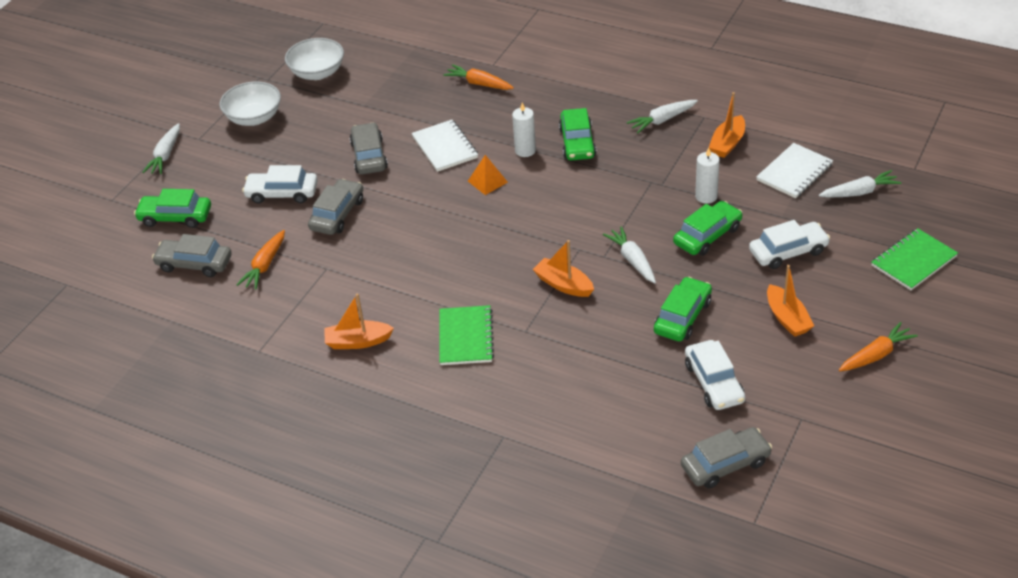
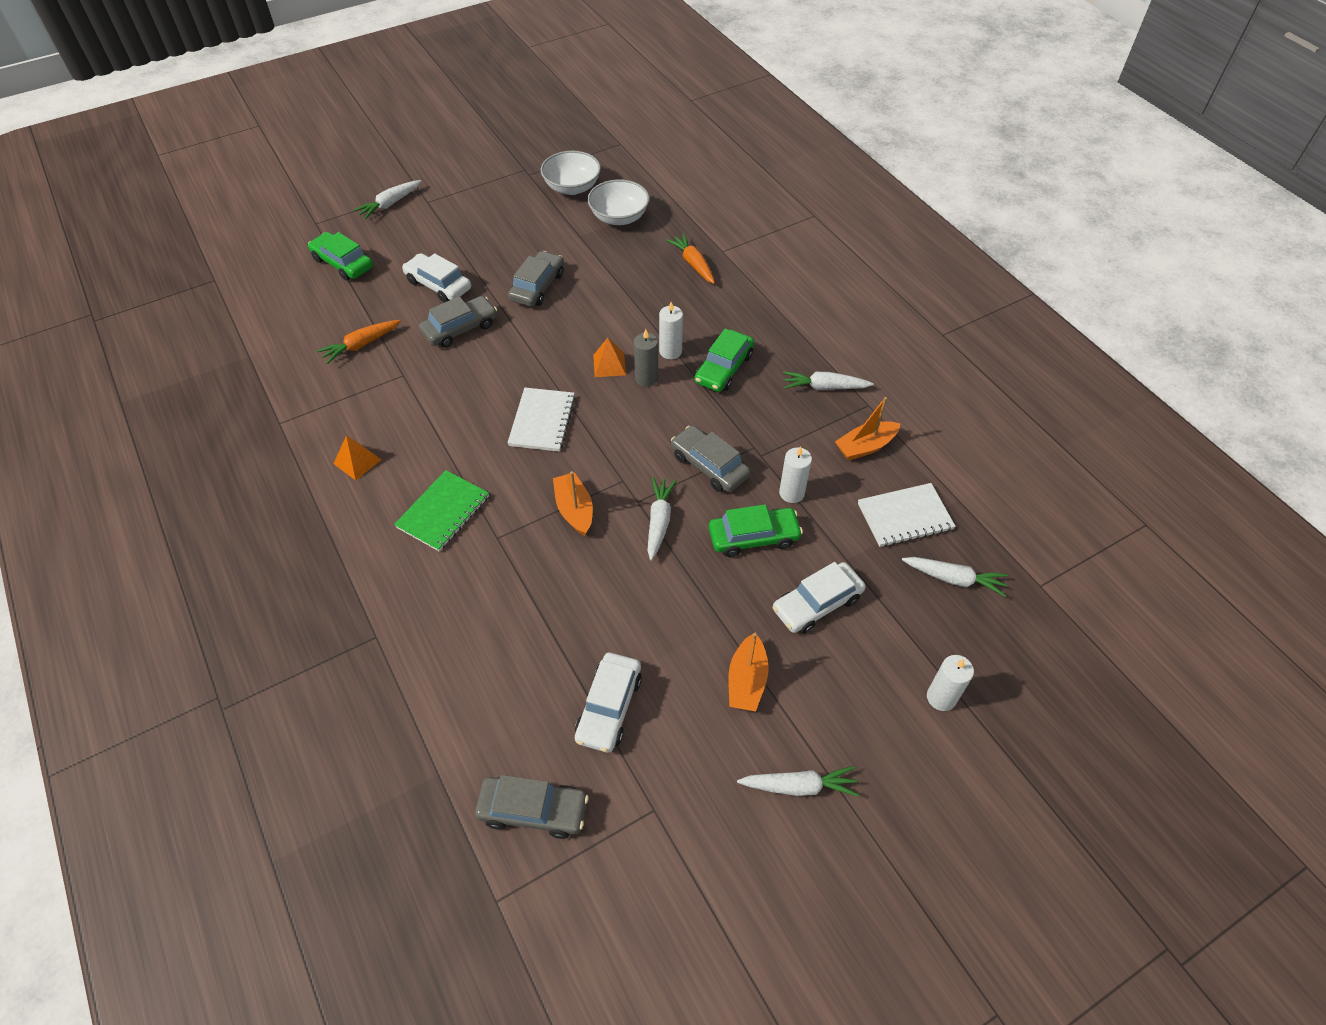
camera: 30 degrees right, 10 degrees up
(194, 264) = (314, 313): grey car -> grey car (709, 465)
(254, 118) = (485, 204): white bowl -> white bowl (619, 217)
(358, 341) = (357, 461): orange boat -> orange pyramid
(445, 147) = (606, 311): white notebook -> white notebook (542, 421)
(526, 177) = (646, 378): none -> grey candle
(682, 317) = (648, 613): green car -> none
(788, 252) = (817, 604): white car -> white car turned 135 degrees clockwise
(876, 355) = (799, 786): orange carrot -> white carrot
(913, 261) = (941, 697): green notebook -> white candle

